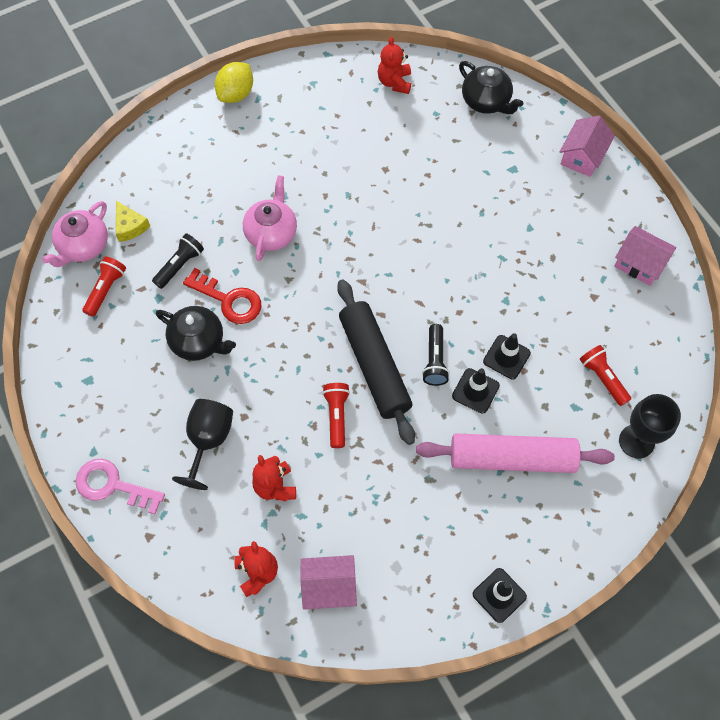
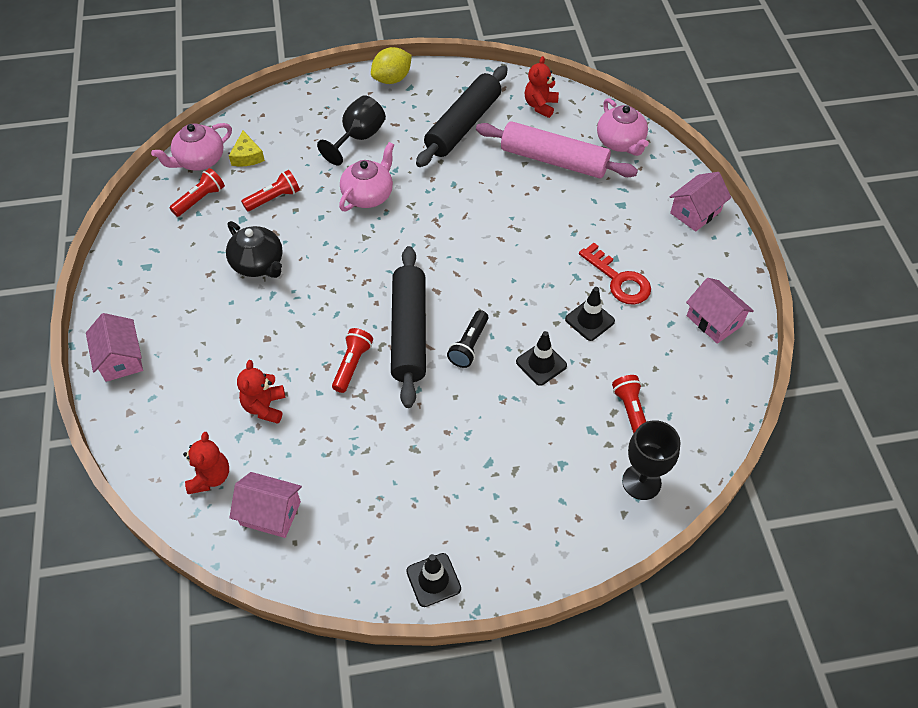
camera: 20 degrees right, 10 degrees down
(113, 485) = (121, 359): pink key -> pink house
(180, 265) = (274, 198): black flashlight -> red flashlight
(208, 440) = (224, 348): black goblet -> black goblet (358, 138)
(229, 300) = (302, 238): red key -> red key (619, 280)
(329, 126) = (463, 125): none -> black rolling pin
(475, 391) = (496, 384): black traffic cone -> black traffic cone (589, 320)
(486, 101) = (620, 143): black teapot -> pink teapot
(512, 458) = (505, 456): pink rolling pin -> pink rolling pin (554, 160)

